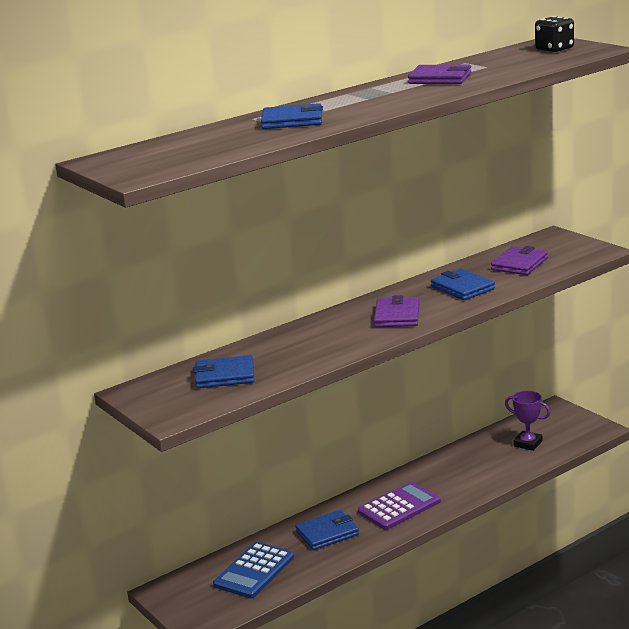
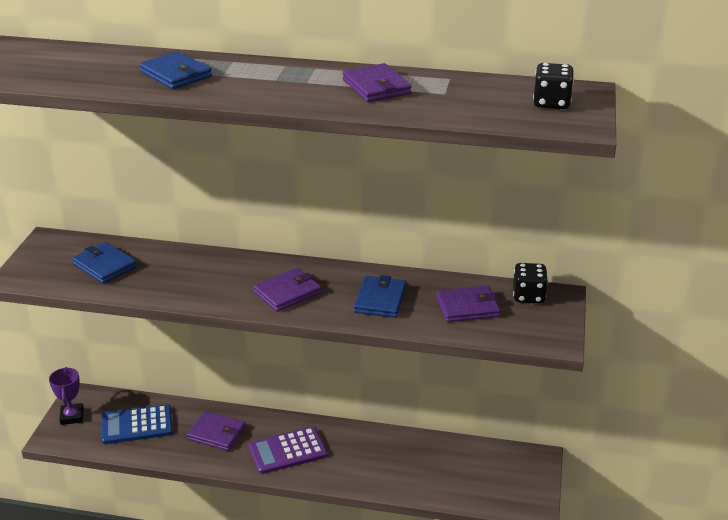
camera: 45 degrees right, 10 degrees up
(327, 533) = (216, 433): blue wallet -> purple wallet
(399, 507) = (287, 451): purple calculator -> purple calculator turned 150 degrees clockwise
(528, 443) = (459, 473): purple trophy -> purple trophy (72, 416)
(537, 243) = (528, 296): none -> black dice

